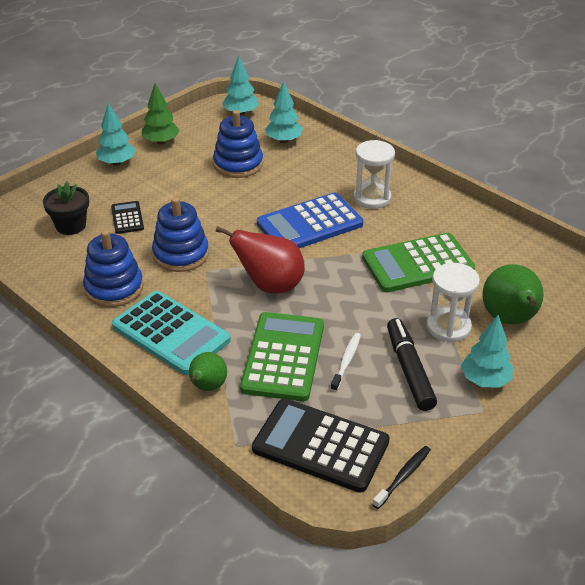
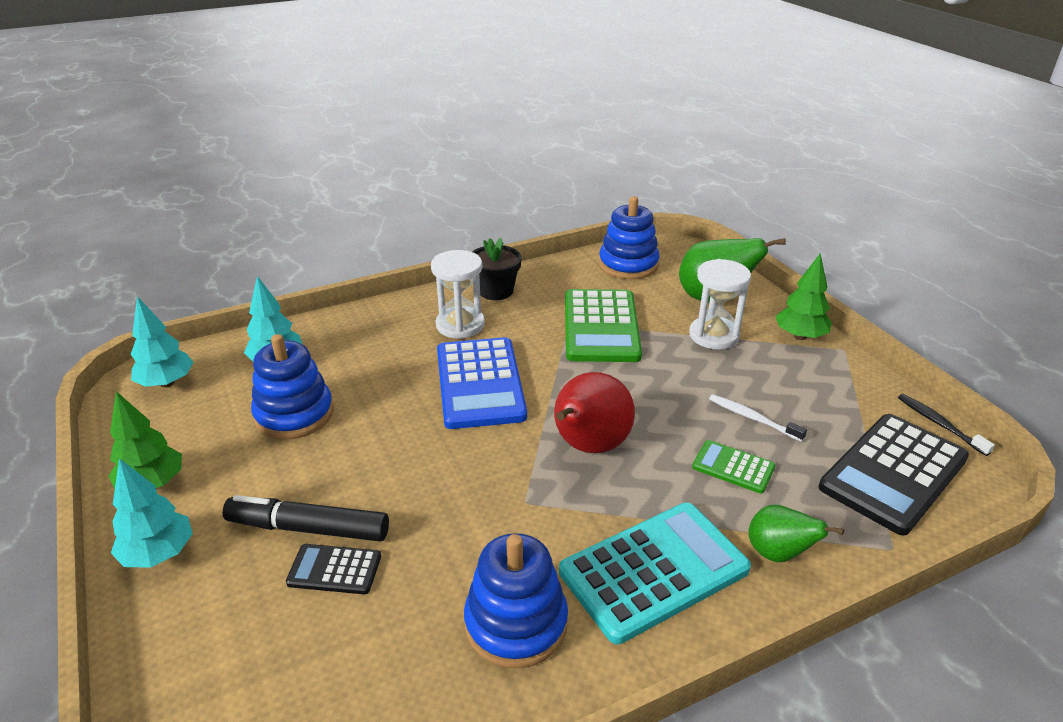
camera: 70 degrees left, 5 degrees down
(71, 225) = (299, 659): black flower pot -> black flower pot (496, 291)
(181, 254) = (473, 521): blue stacking toy -> blue stacking toy (628, 265)
(283, 357) = (733, 467): green calculator -> green calculator, size x0.50
(409, 370) = (776, 378): black marker -> black marker (308, 528)
(485, 380) = (800, 336): turquoise tree -> green tree

